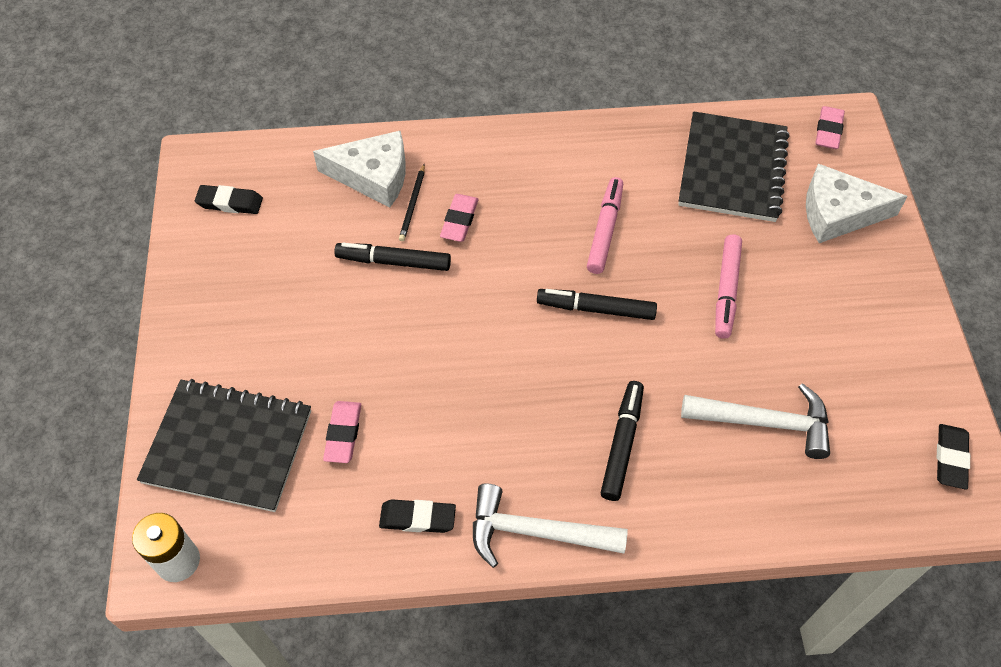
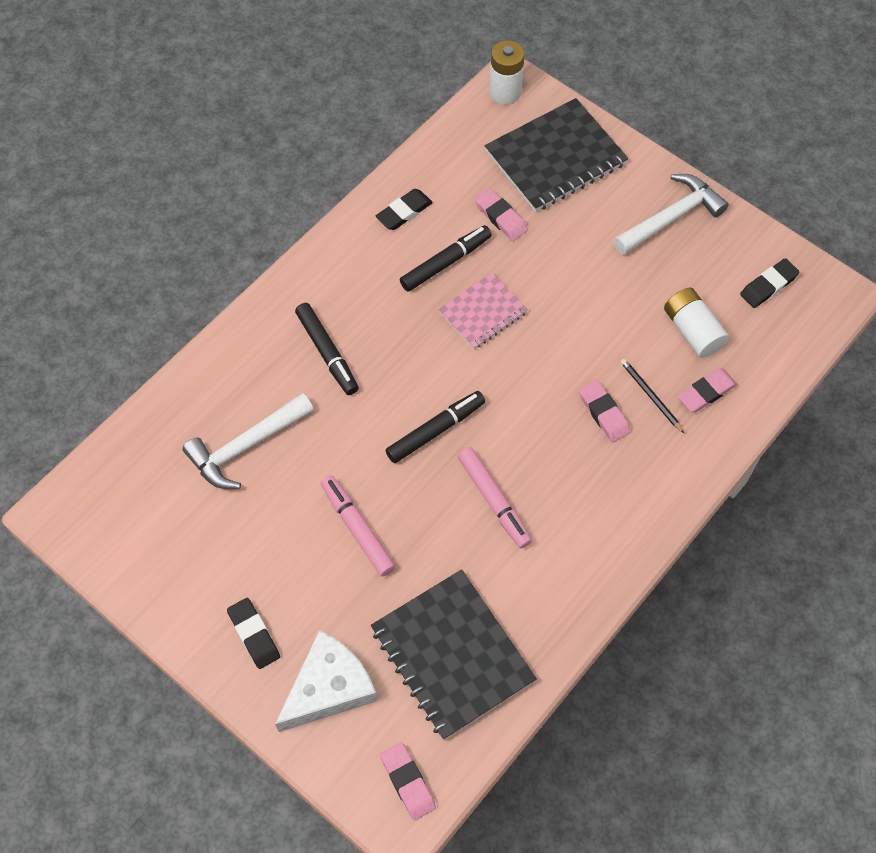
camera: 135 degrees right, 5 degrees up
(324, 219) = (692, 330): none -> white battery
(373, 176) = (706, 392): white cheese -> pink eraser
(393, 261) = (608, 343): black marker -> black marker (446, 263)
(457, 365) = (482, 312): none -> pink notebook
(536, 532) = (328, 260): white hammer -> white hammer (671, 218)
(950, 458) = (98, 529): black eraser -> black eraser (254, 634)

